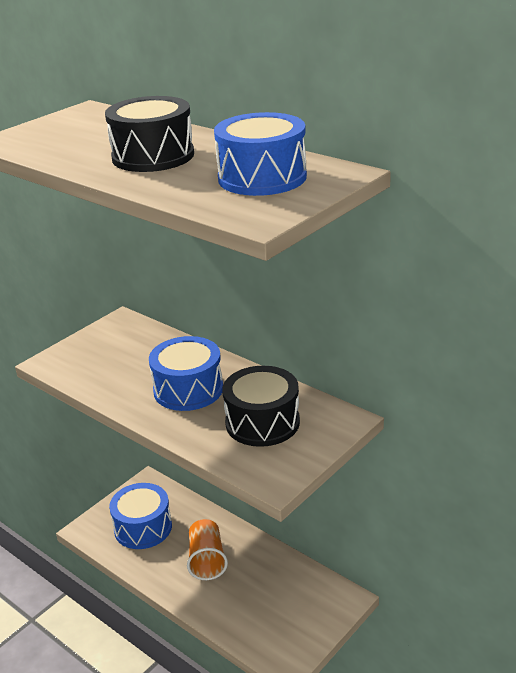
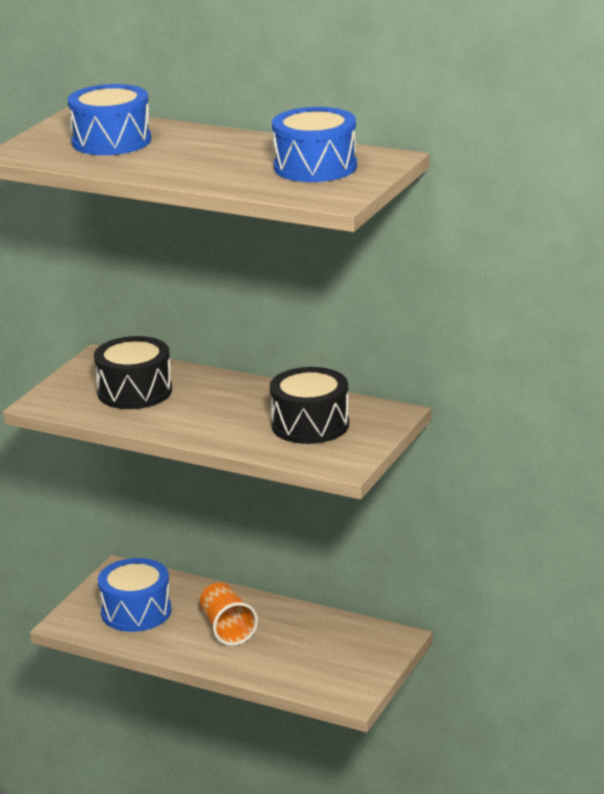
camera: 15 degrees left, 5 degrees down
(153, 156) = (193, 156): black drum -> black drum (134, 391)
(188, 389) = (216, 408): blue drum -> blue drum (111, 141)

